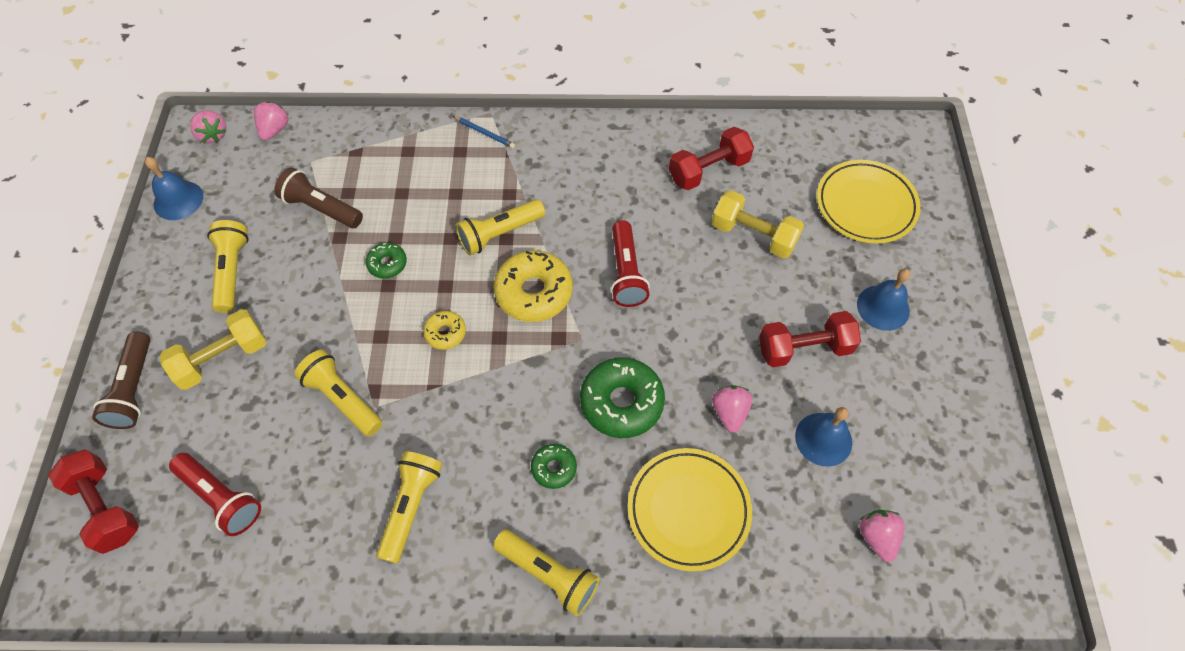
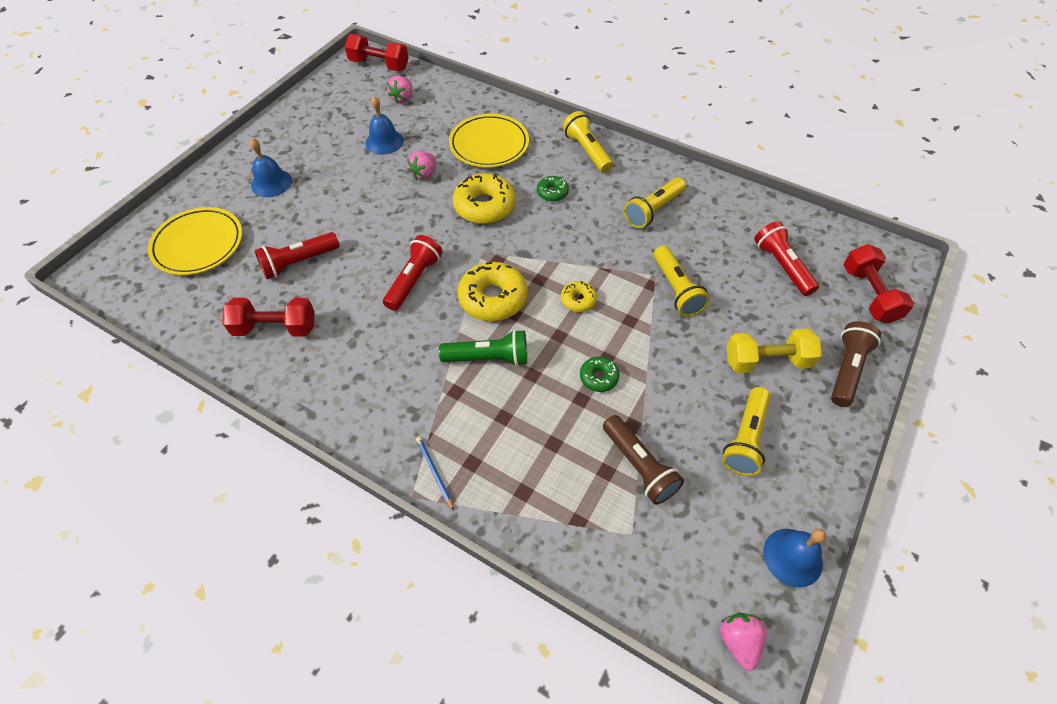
camera: 150 degrees left, 5 degrees down
(274, 130) = (660, 607): pink strawberry -> none
(499, 234) = (488, 358): yellow flashlight -> green flashlight
(621, 402) = (484, 206): green donut -> yellow donut
(753, 235) = (298, 262): yellow dumbbell -> red flashlight
(804, 348) = (345, 184): red dumbbell -> red dumbbell (379, 65)

